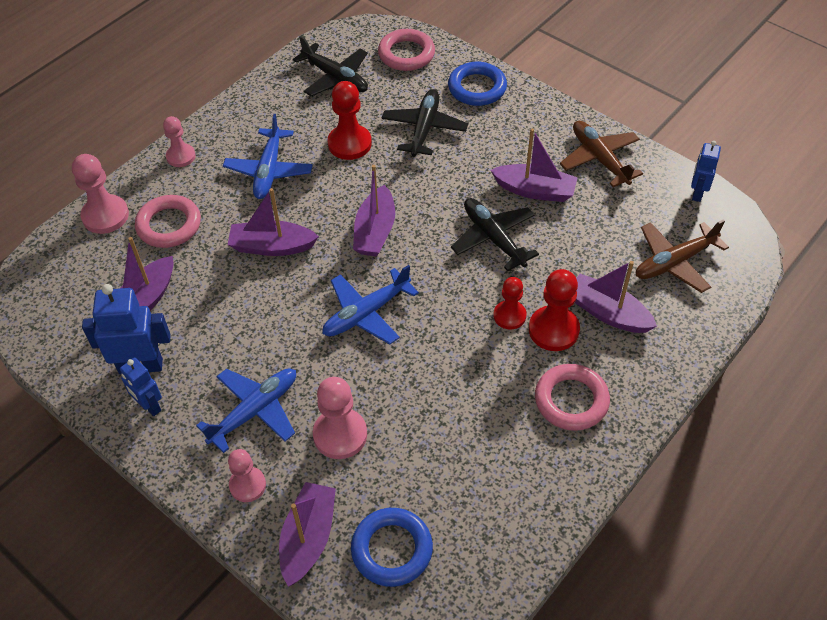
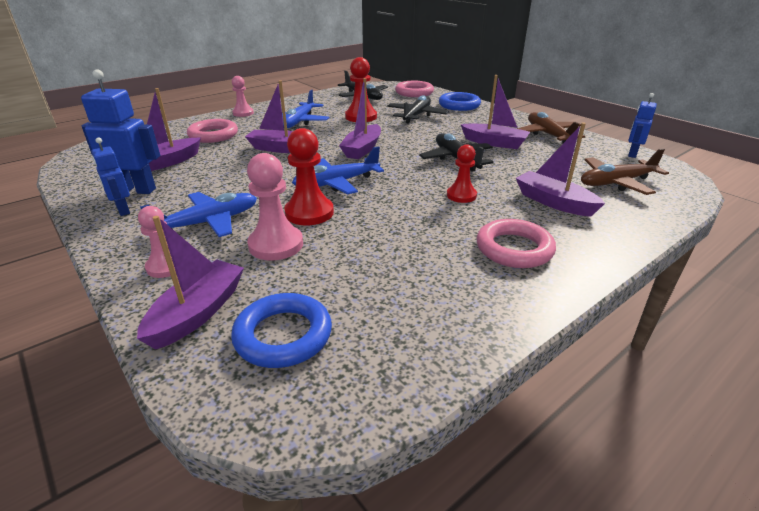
camera: 10 degrees right, 20 degrees down
(105, 216) = (173, 129): pink pawn -> none
(553, 330) = (501, 206): red pawn -> red pawn (309, 213)

